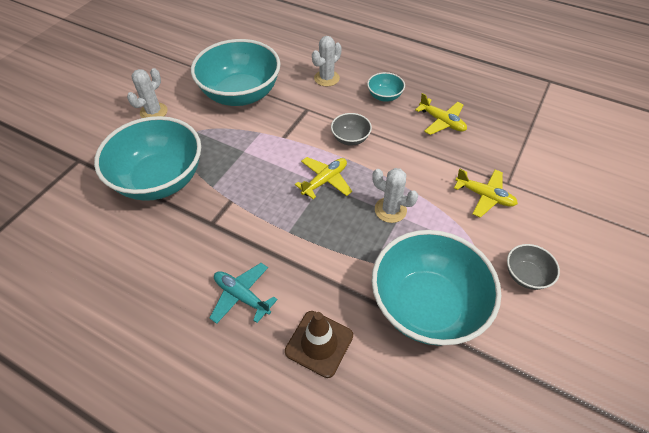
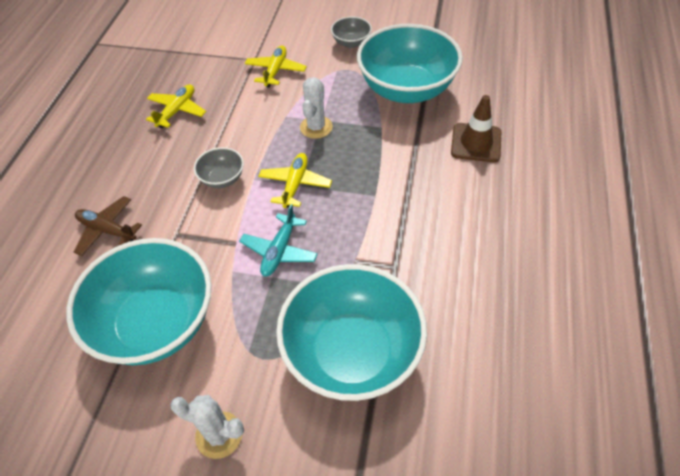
camera: 105 degrees left, 0 degrees up
(242, 296) = (464, 207): turquoise plane -> turquoise plane (279, 251)
(325, 181) = (295, 184): yellow plane -> yellow plane turned 75 degrees clockwise
(326, 78) = (107, 230): white cactus -> brown plane
(384, 96) = (139, 164): turquoise bowl -> none

